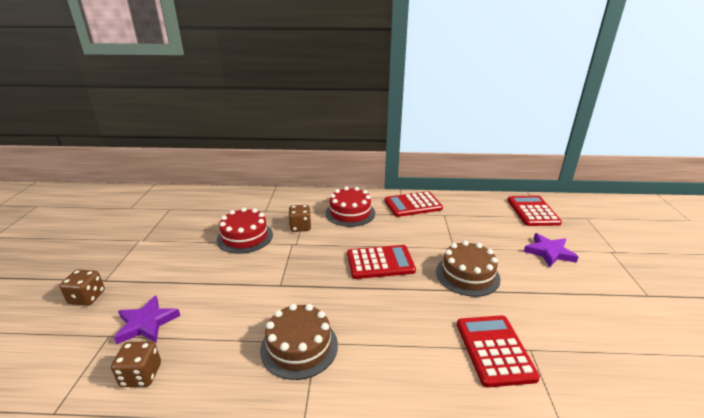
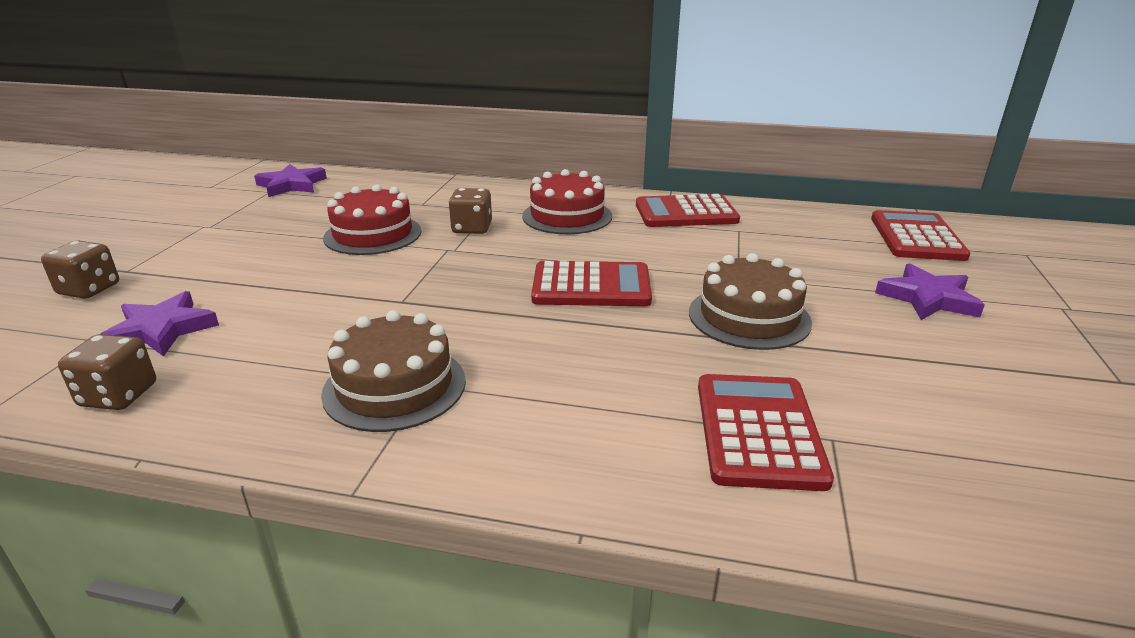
camera: 10 degrees right, 0 degrees up
(181, 203) = (291, 185): none -> purple star

